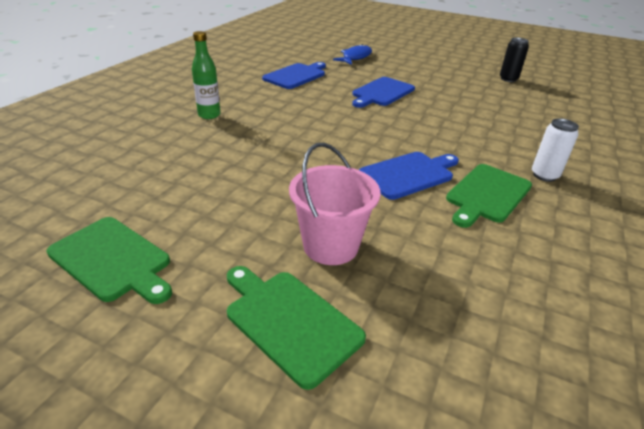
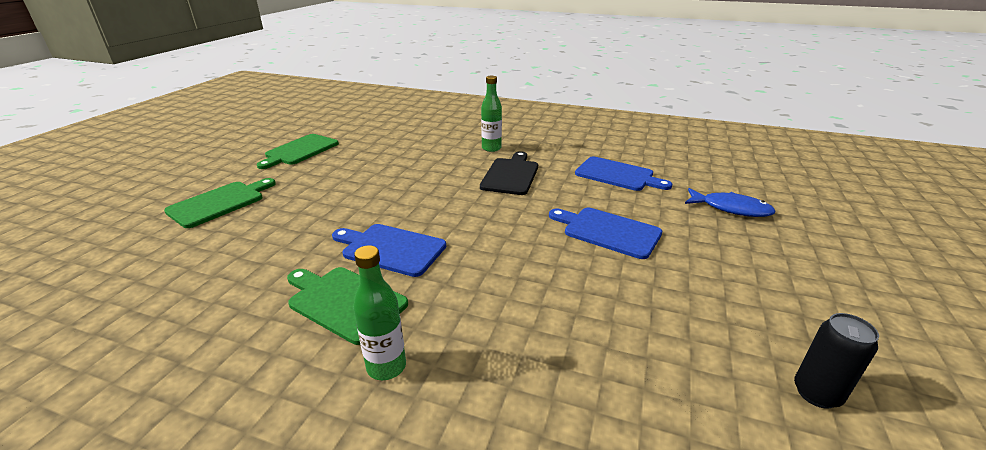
camera: 85 degrees right, 5 degrees down
(279, 112) = (511, 175): none -> black cutting board
(330, 246) = (287, 212): pink bucket -> none
(409, 174) = (391, 249): blue cutting board -> blue cutting board turned 150 degrees clockwise
(544, 175) = (386, 367): white can -> green bottle

